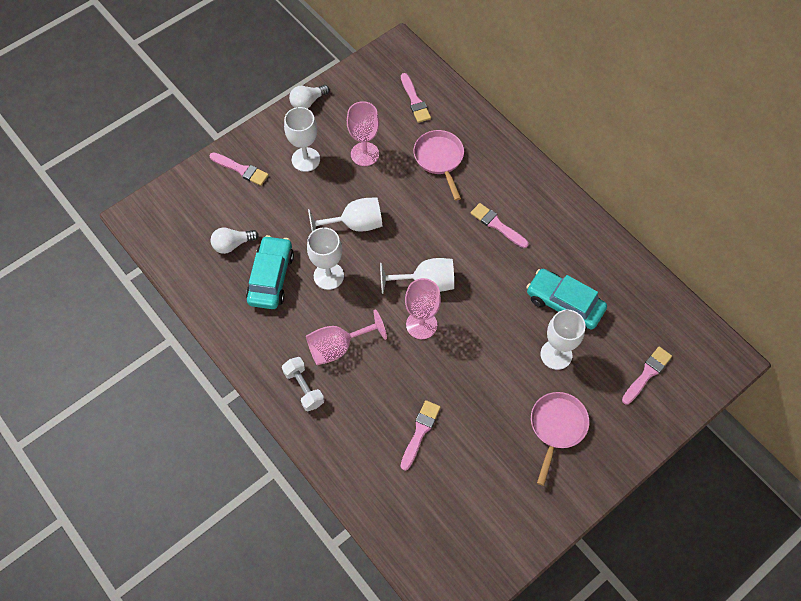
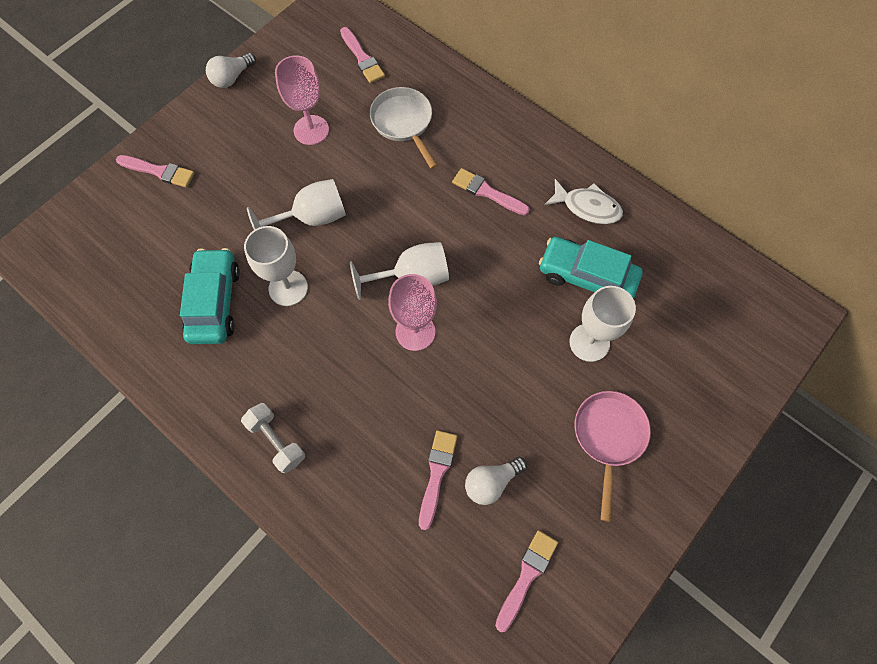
camera: 10 degrees left, 5 degrees up
(232, 244) = (159, 267): white light bulb -> white light bulb (491, 482)
(305, 159) = (239, 147): white goblet -> none
(338, 347) = (313, 379): pink goblet -> none
(439, 159) = (403, 123): pink pan -> white pan
(575, 249) = (587, 207): none -> white fish
(647, 374) = (705, 348): pink brush -> pink brush (526, 576)

